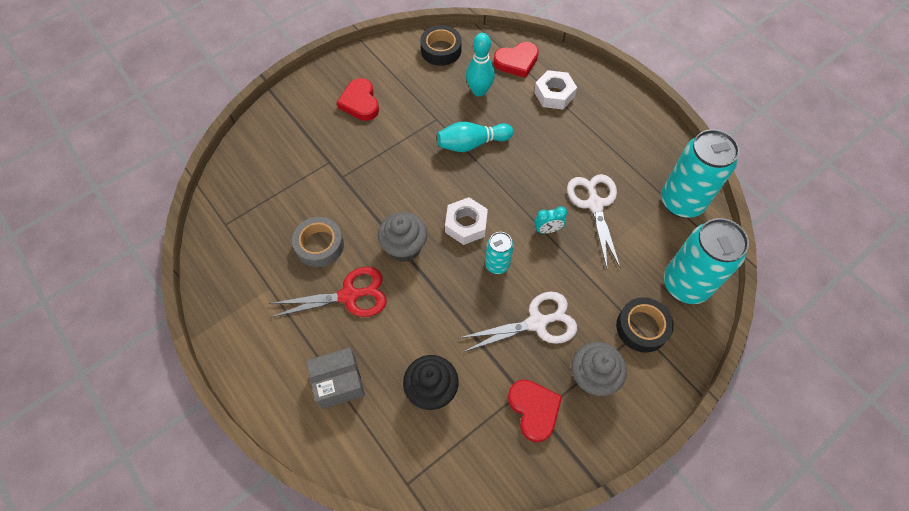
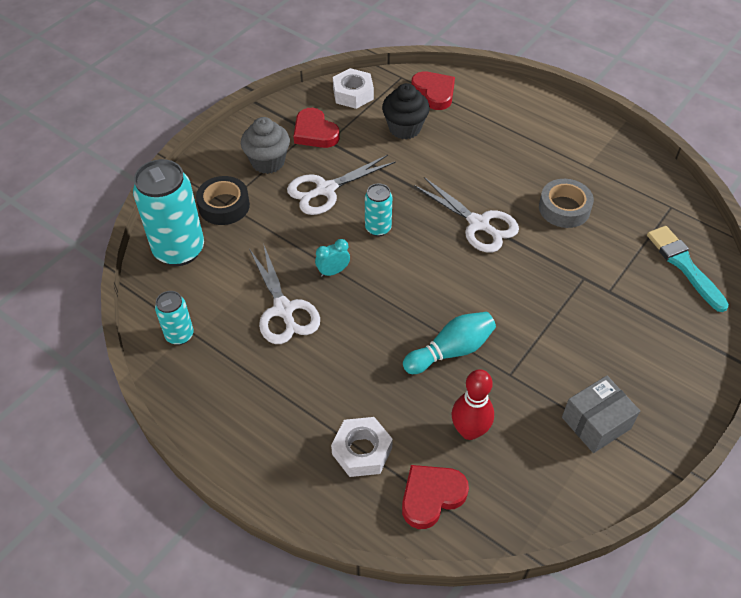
camera: 165 degrees right, 10 degrees down
(256, 168) = (684, 265): none -> turquoise brush
(339, 382) = (484, 118): grey box -> grey box (596, 423)
(349, 295) = (510, 175): red scissors -> none
(360, 102) = (619, 374): red heart -> red heart (434, 92)
(404, 247) = (478, 224): grey cupcake -> white scissors
(441, 50) = (553, 490): black tape -> none
(466, 224) = (423, 258): white nut -> white nut (353, 94)
(479, 91) = (469, 431): turquoise bowling pin -> red bowling pin
(681, 202) = (179, 335): turquoise can -> turquoise can, size x0.52

